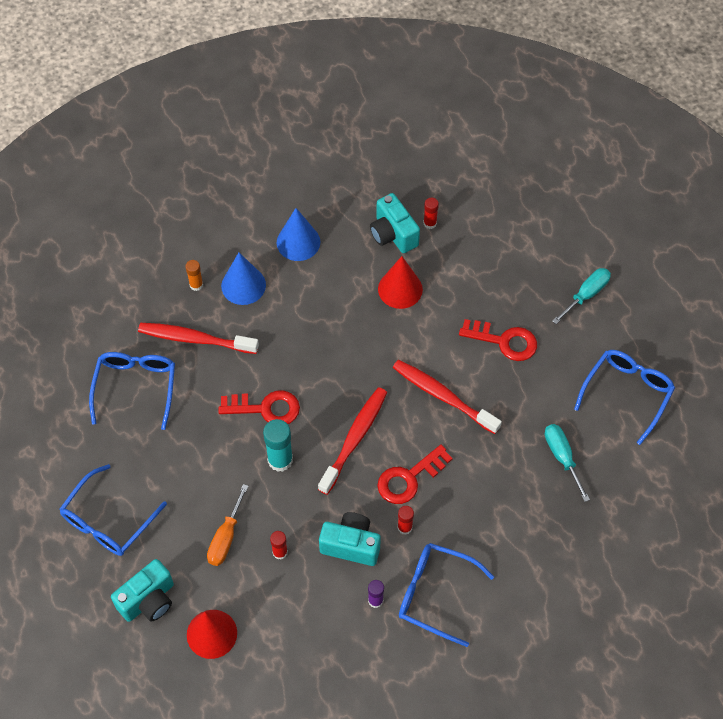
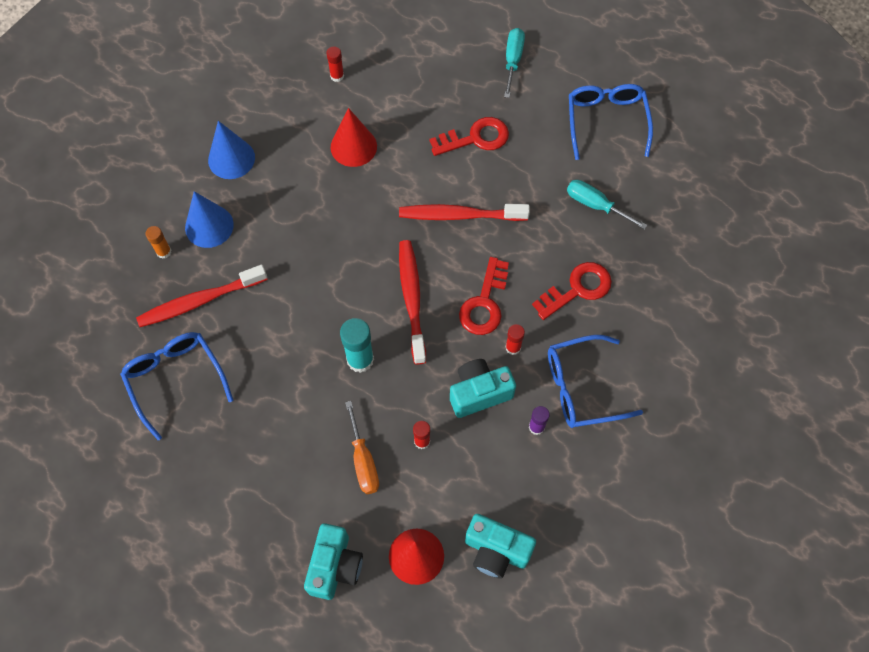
camera: 35 degrees left, 5 degrees up
(108, 520) = (241, 519): blue glasses -> none
(266, 408) = (312, 322): red key -> red key (577, 289)
(393, 234) = (312, 103): turquoise camera -> turquoise camera (496, 550)

